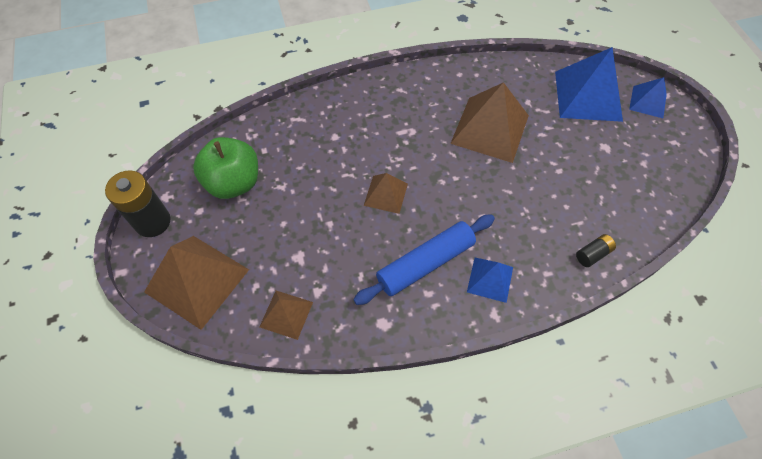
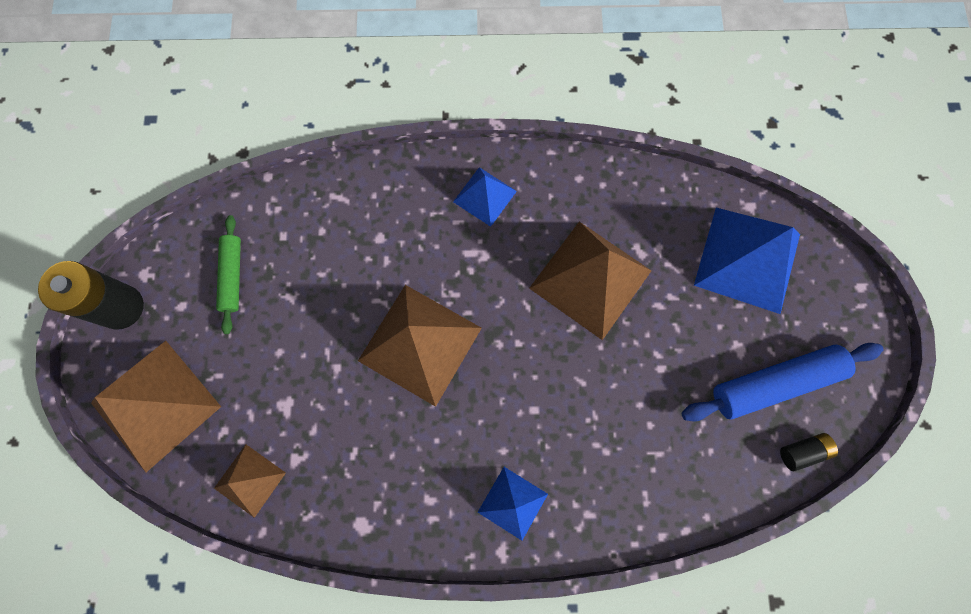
camera: 15 degrees right, 15 degrees up
(234, 183) = (232, 276): green apple -> green rolling pin
(385, 194) = (420, 344): brown pyramid -> brown pyramid, size x1.86
(425, 263) = (439, 458): blue rolling pin -> blue rolling pin (774, 383)
(593, 254) = (658, 504): black battery -> black battery (802, 451)
(648, 101) = (829, 291): blue pyramid -> blue pyramid (485, 196)

